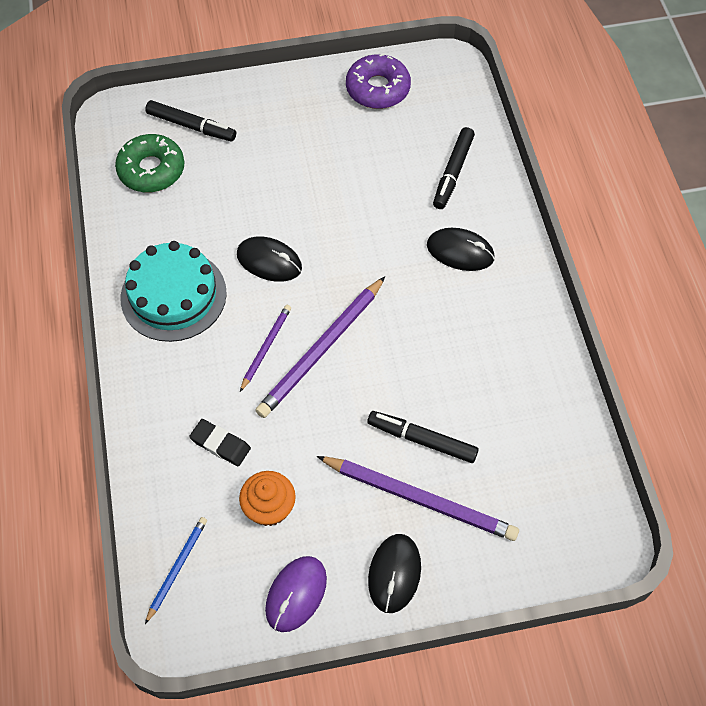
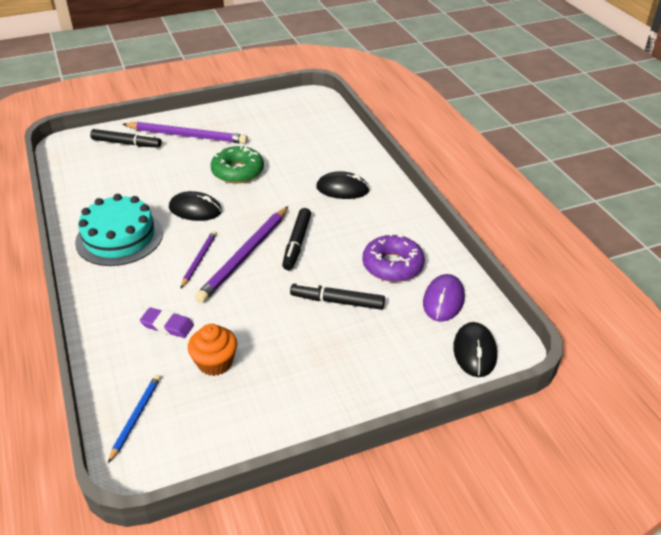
camera: 10 degrees left, 20 degrees down
(151, 170) = (97, 169): green donut -> green donut (238, 171)
(220, 444) = (167, 325): black eraser -> purple eraser
(296, 594) = (248, 421): purple mouse -> purple mouse (443, 300)
(378, 89) = (264, 112): purple donut -> purple donut (392, 265)
(394, 574) = (333, 394): black mouse -> black mouse (475, 352)
(420, 499) = (344, 340): purple pencil -> purple pencil (187, 136)
(453, 172) = (327, 148): black marker -> black marker (297, 243)

